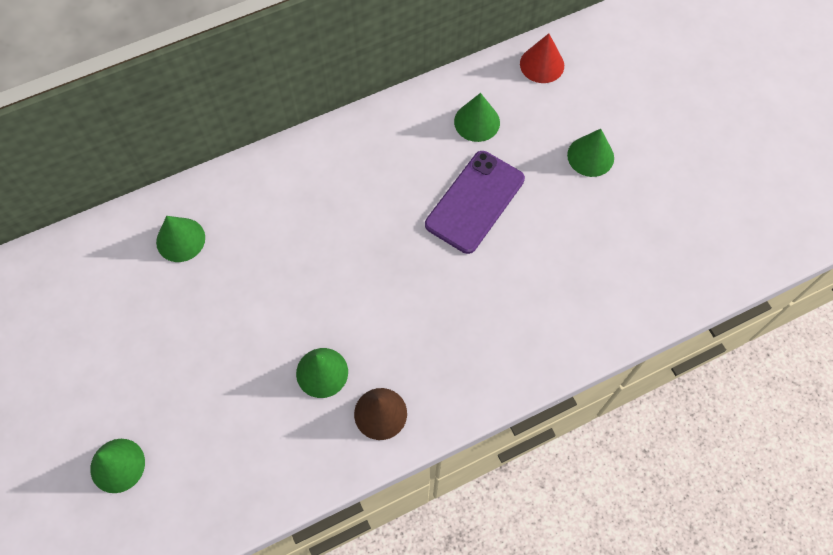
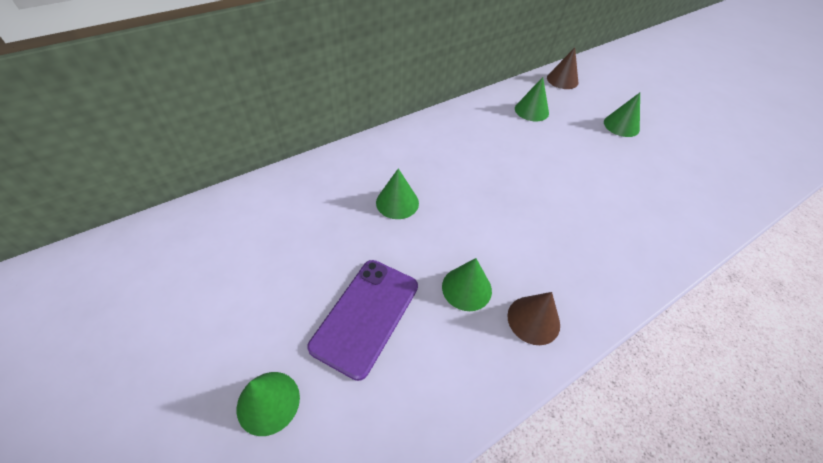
camera: 10 degrees left, 15 degrees down
(180, 239) = (316, 194): green cone -> green cone (397, 202)
(475, 202) = (550, 156): purple phone -> purple phone (366, 315)
(542, 64) = (562, 80): red cone -> brown cone

